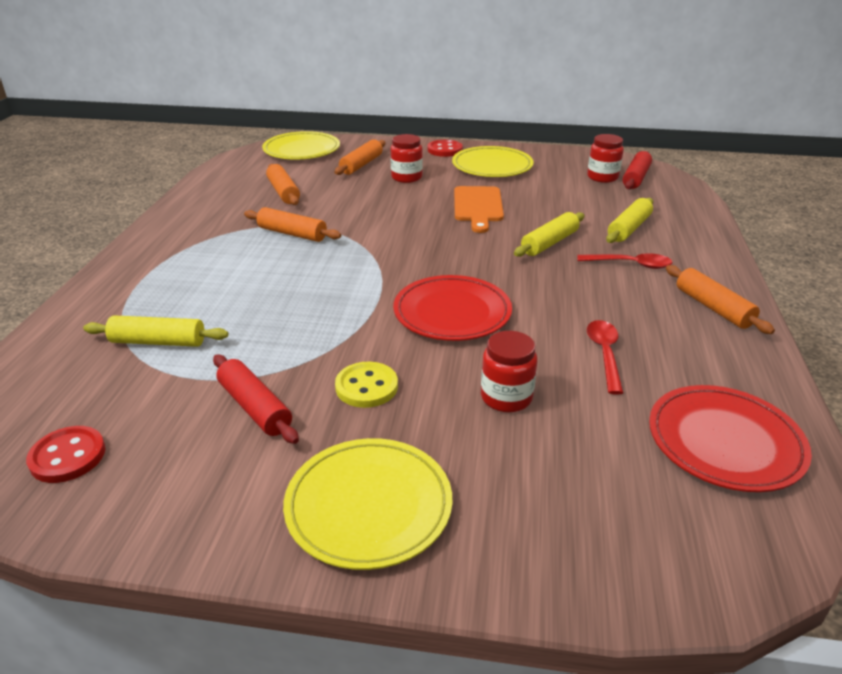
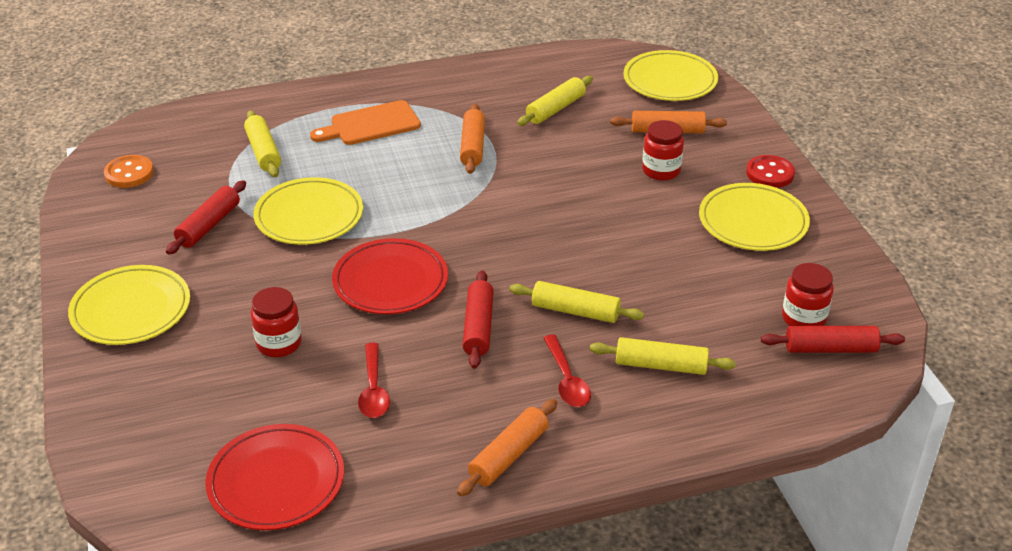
camera: 65 degrees right, 5 degrees up
(68, 456) = (129, 173): red button -> orange button
(283, 192) = (555, 109): orange rolling pin -> yellow rolling pin
(307, 336) = (309, 216): none -> yellow plate
(366, 387) = (257, 268): yellow button -> none
(478, 206) = (627, 240): orange cutting board -> orange cutting board (370, 124)
(545, 285) = (478, 327): none -> red rolling pin
(604, 354) = (373, 389): red spoon -> red spoon turned 105 degrees clockwise

